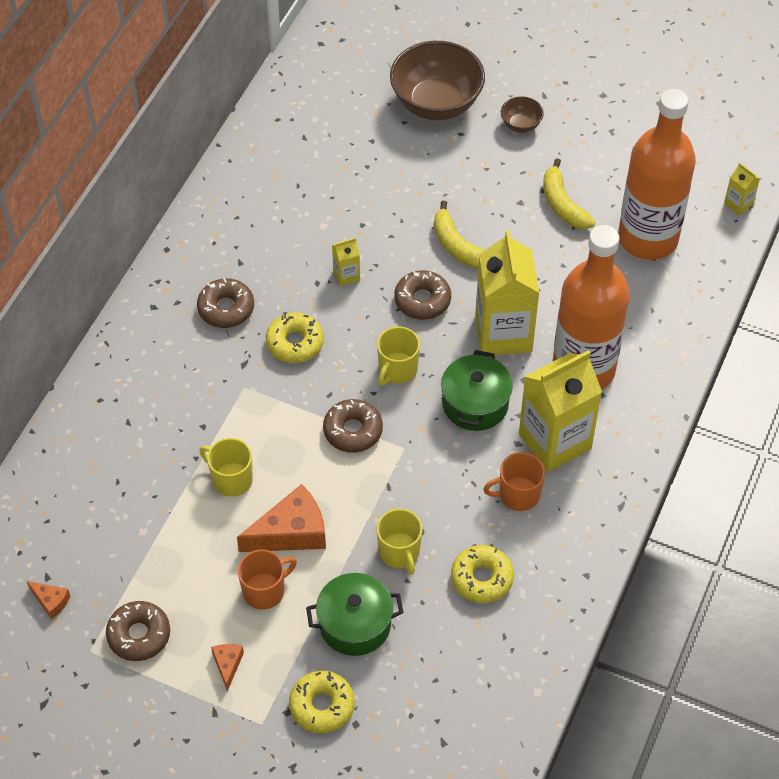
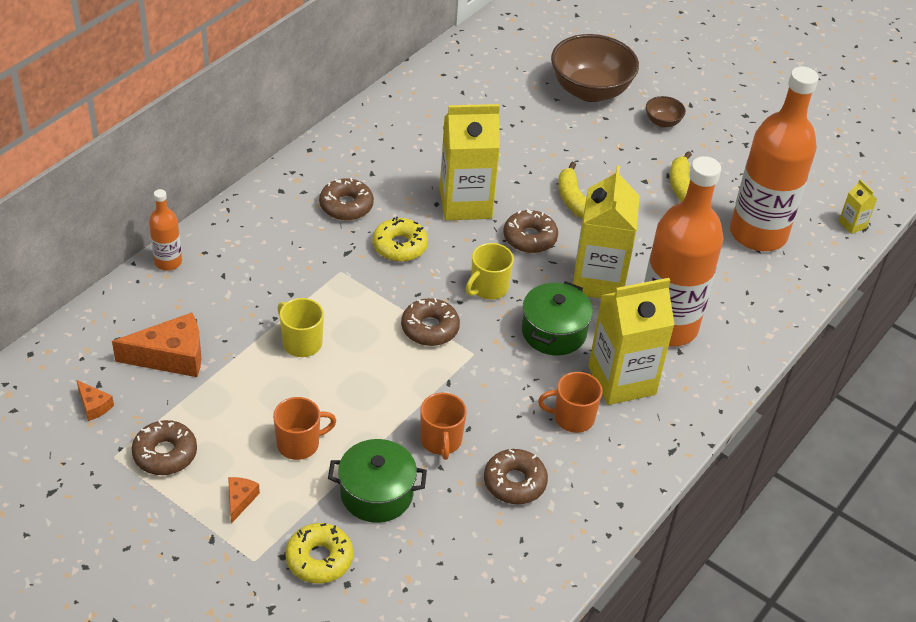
camera: 10 degrees right, 10 degrees down
(67, 421) = (168, 262): none -> orange bottle
(291, 532) = (342, 399): orange cheese -> orange cheese (171, 356)
(346, 275) = (465, 203): yellow carton -> yellow carton, size x2.34
(399, 552) = (441, 441): yellow mug -> orange mug
(482, 578) = (514, 482): yellow donut -> brown donut

